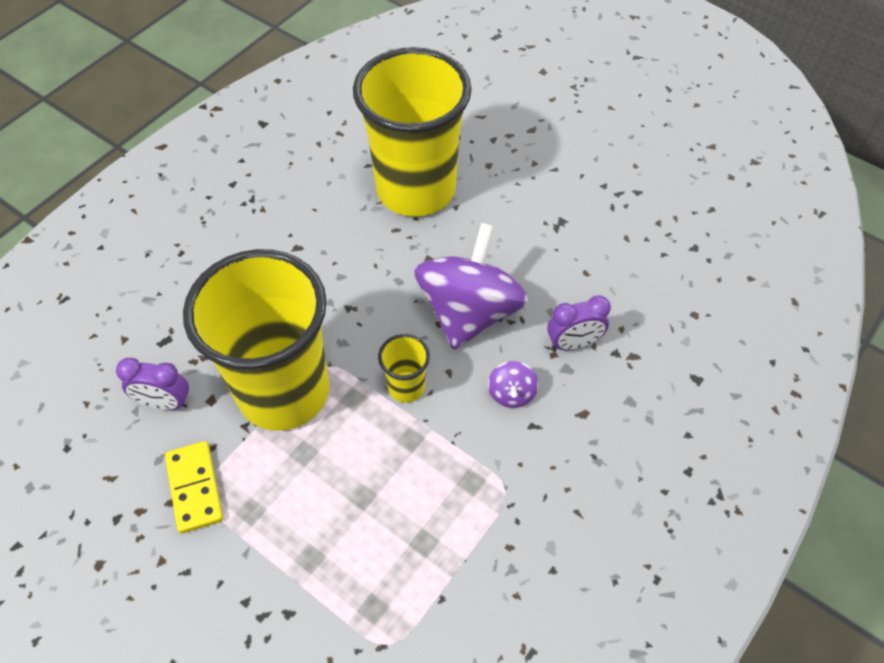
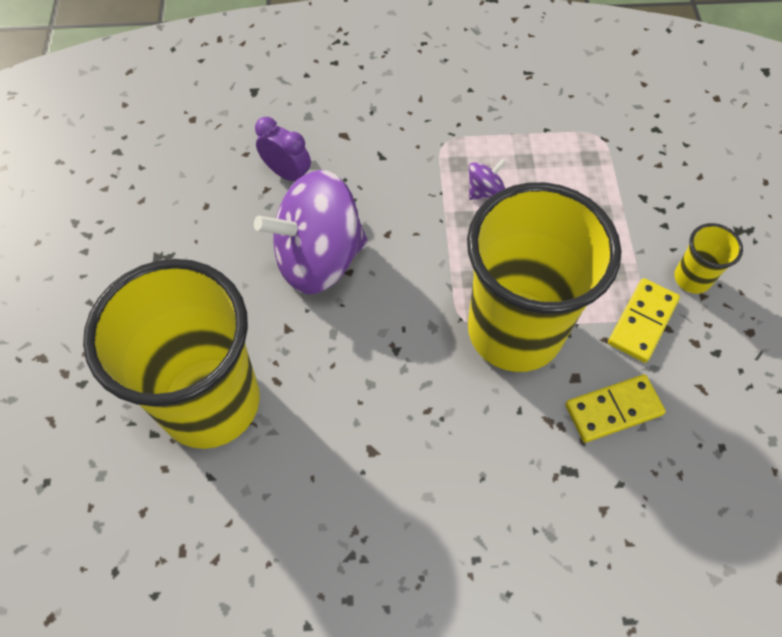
camera: 130 degrees left, 5 degrees up
(165, 402) = (613, 410): purple clock -> yellow domino
(406, 387) = (427, 251): yellow cup -> yellow cup (692, 278)
(511, 393) = (368, 184): purple spinning top -> purple spinning top (484, 191)

